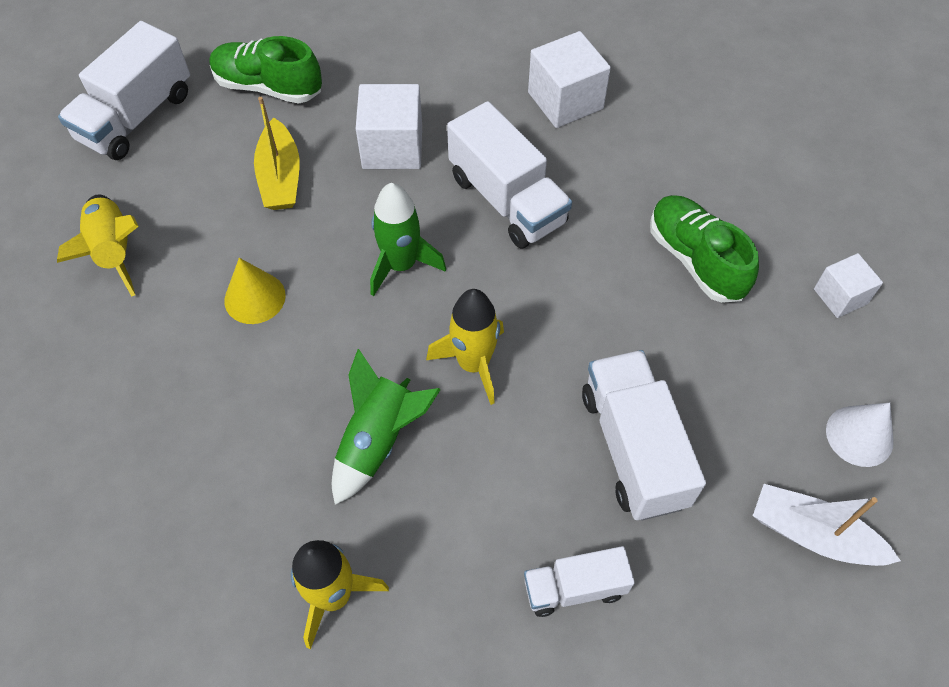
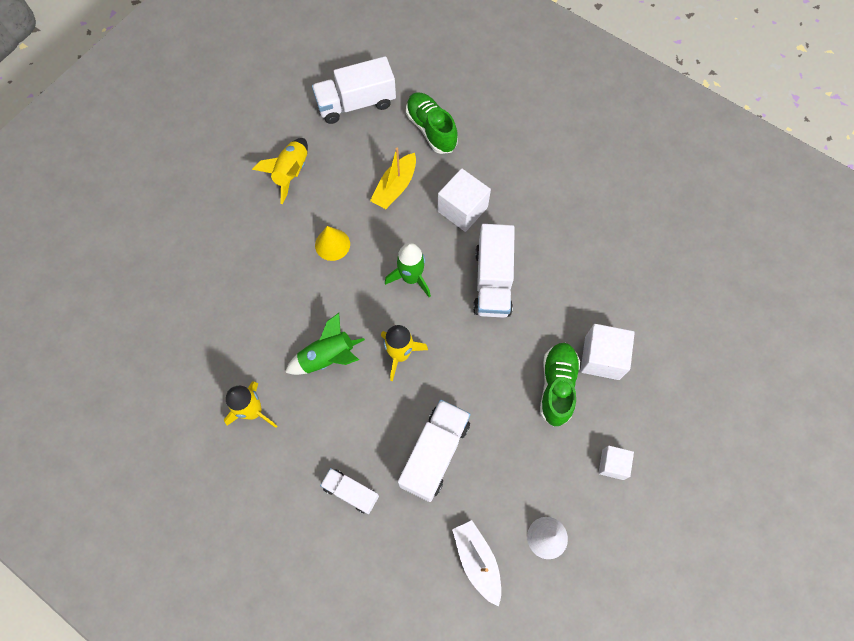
camera: 40 degrees right, 10 degrees up
(565, 100) = (576, 246): white cube -> white cube (602, 358)

